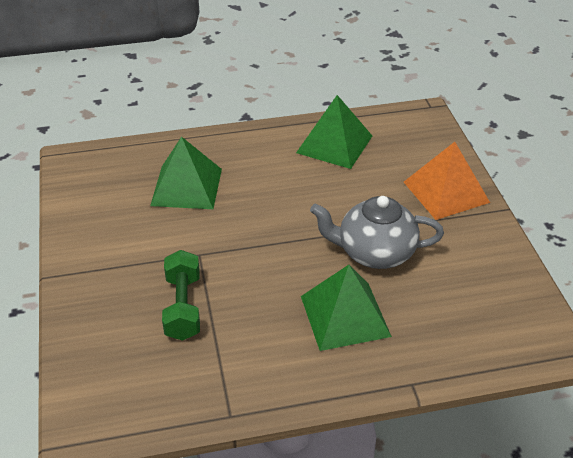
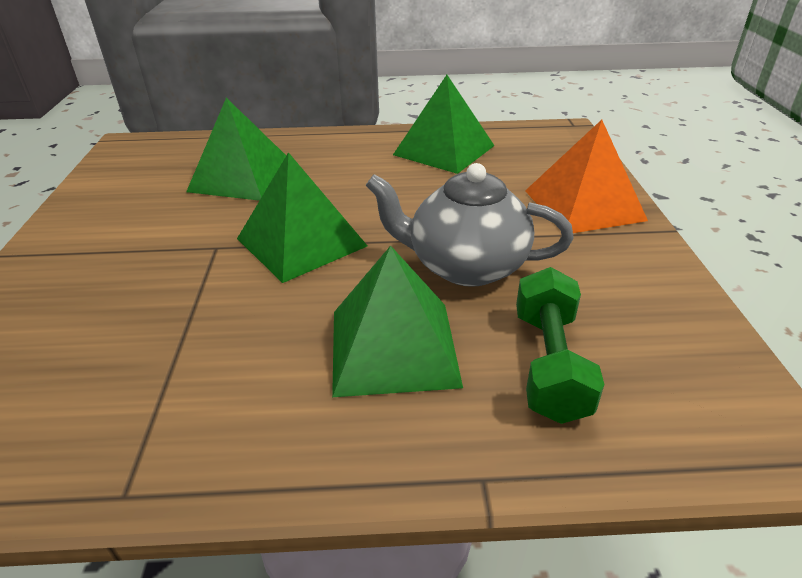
camera: 10 degrees right, 5 degrees down
(183, 307) = (153, 309): green dumbbell -> green dumbbell (549, 364)
(257, 244) = (301, 242): none -> green pyramid

